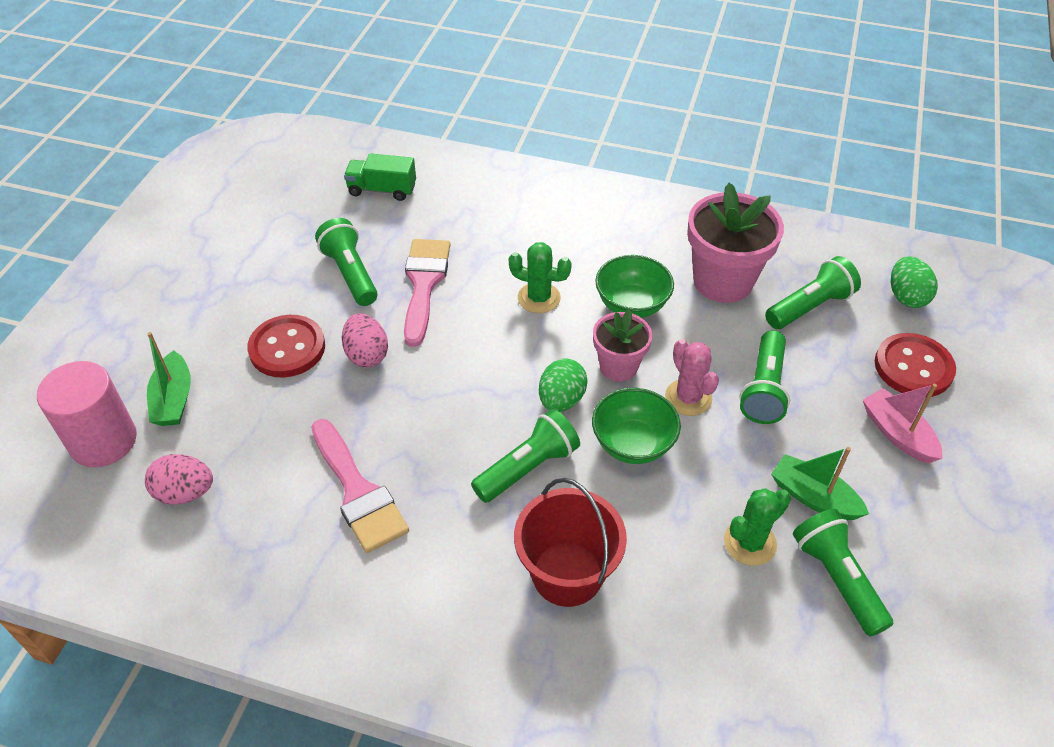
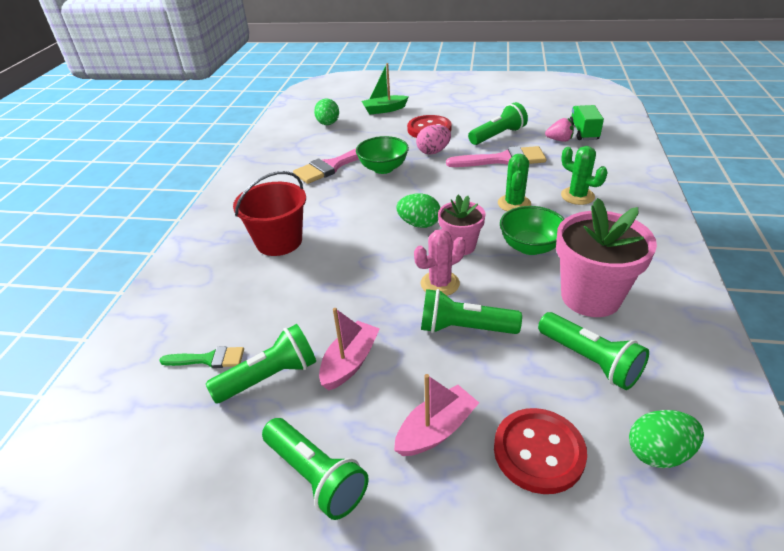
camera: 85 degrees right, 10 degrees down
(103, 441) = (355, 101): pink cylinder -> none
(185, 493) = (328, 124): pink egg -> green egg
(393, 217) = (559, 140): none -> pink strawberry
(527, 468) = (358, 217): green flashlight -> green flashlight (316, 476)
(632, 444) = (387, 259): green bowl -> green bowl (383, 168)
(750, 542) = (303, 324): green cactus -> green cactus (577, 196)
(809, 651) = (208, 359): none -> green brush
(813, 497) = (350, 362): green boat -> pink boat

